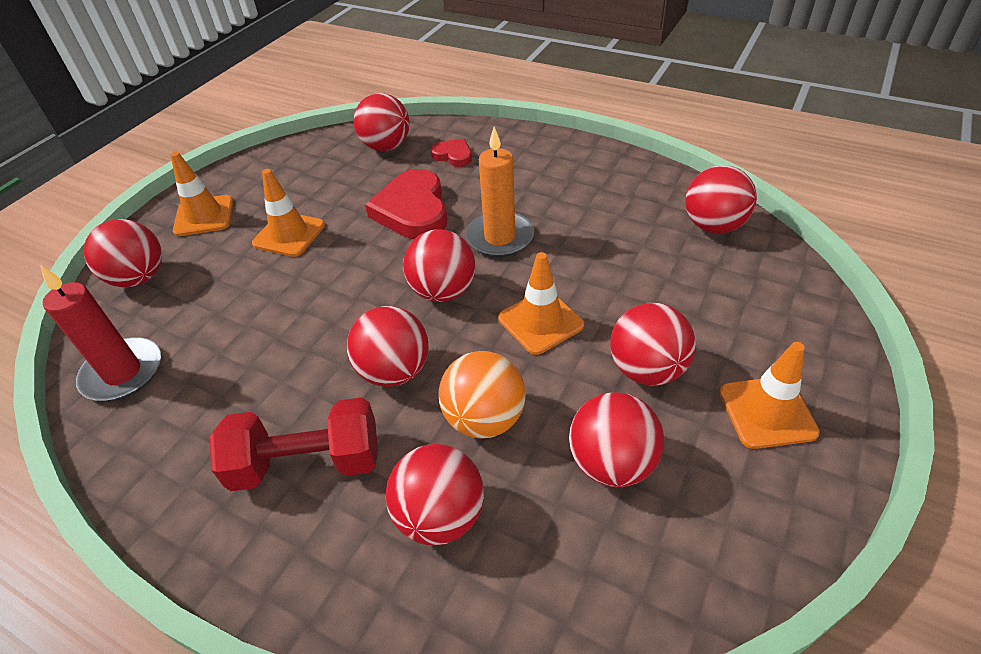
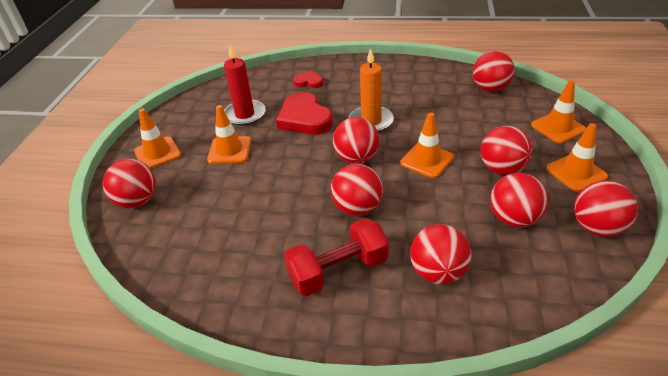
camera: 20 degrees left, 5 degrees down
(123, 373) = (171, 258): red candle -> red candle (245, 115)
(386, 146) = (259, 85): red ball -> red ball (597, 227)
(484, 418) = (429, 217): orange ball -> none
(785, 322) = (558, 127): none -> orange traffic cone

